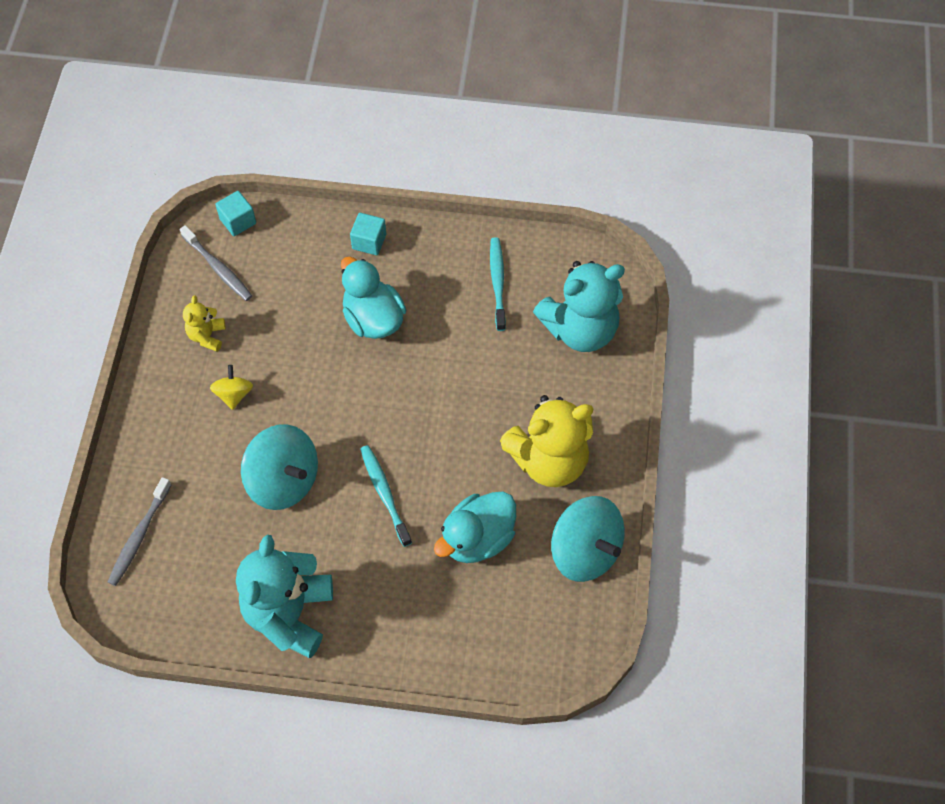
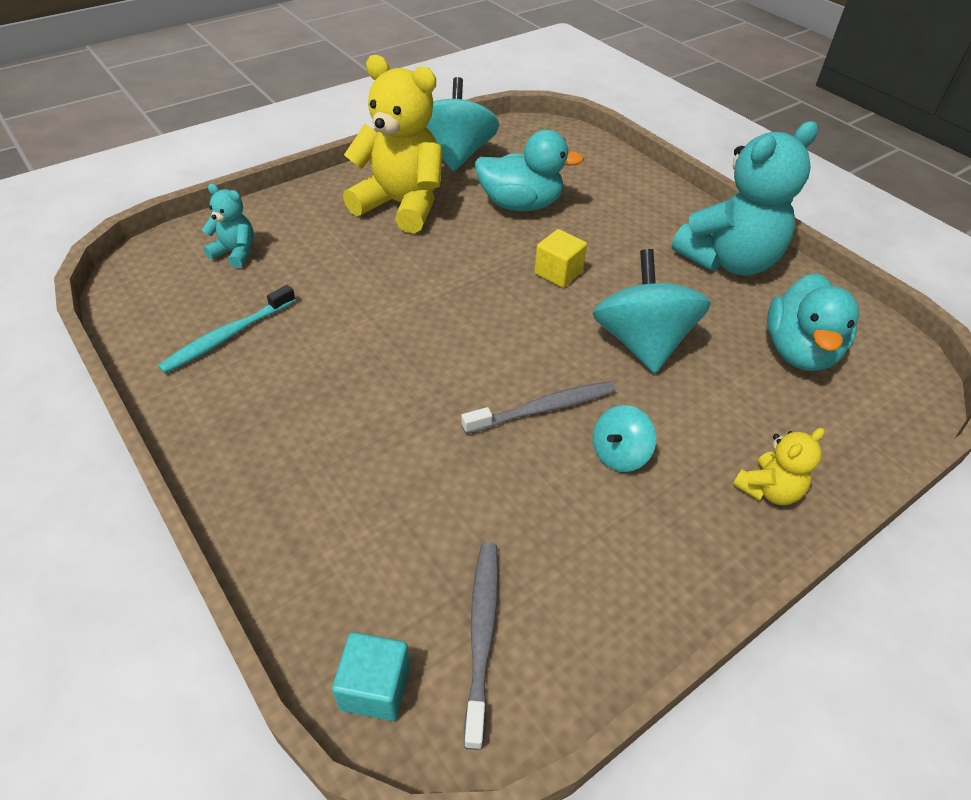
camera: 135 degrees left, 15 degrees down
(139, 536) = (845, 404): grey toothbrush -> grey toothbrush (543, 409)
(207, 336) = (589, 548): yellow teddy bear -> yellow teddy bear (768, 490)
(234, 394) = (619, 454): yellow spinning top -> turquoise spinning top
(369, 241) = (268, 488): turquoise cube -> none
(373, 319) = (382, 404): turquoise duck -> turquoise duck (799, 351)
(384, 493) = (558, 273): turquoise toothbrush -> yellow cube
(580, 329) = (235, 253): turquoise teddy bear -> turquoise teddy bear, size x0.47

